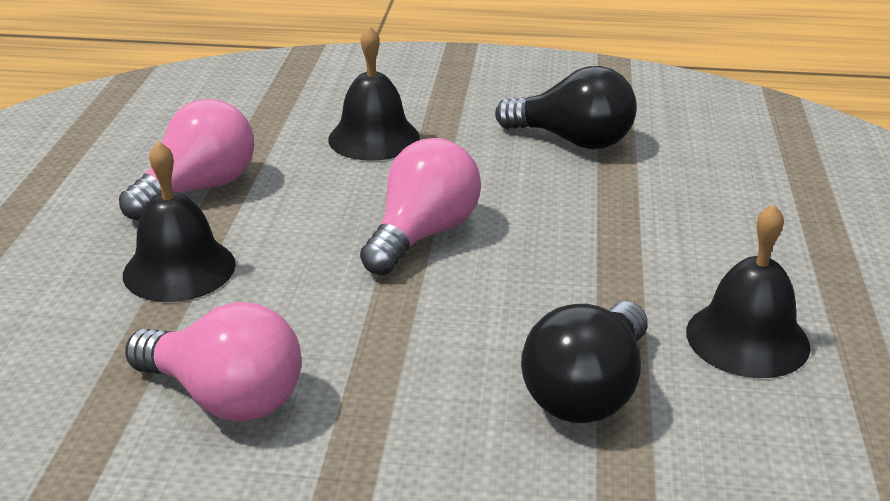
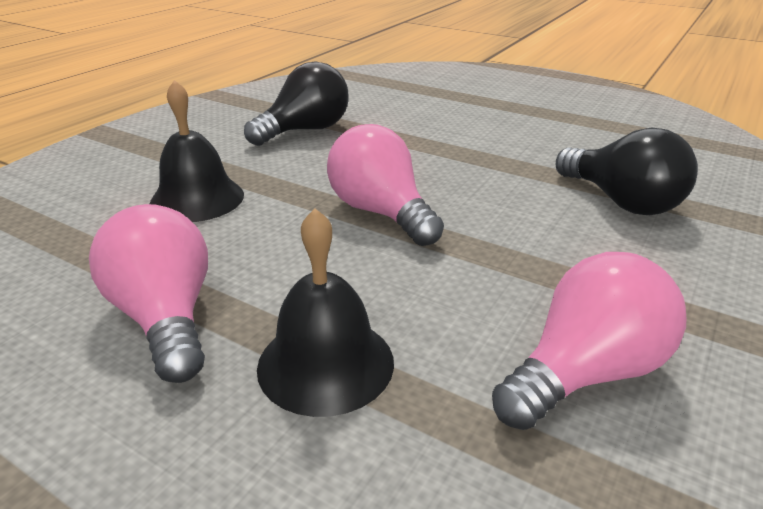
camera: 65 degrees left, 0 degrees up
(747, 338) = (580, 144): black bell -> none

